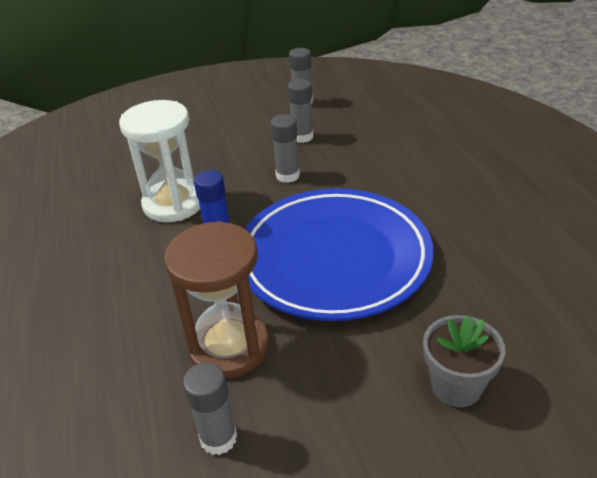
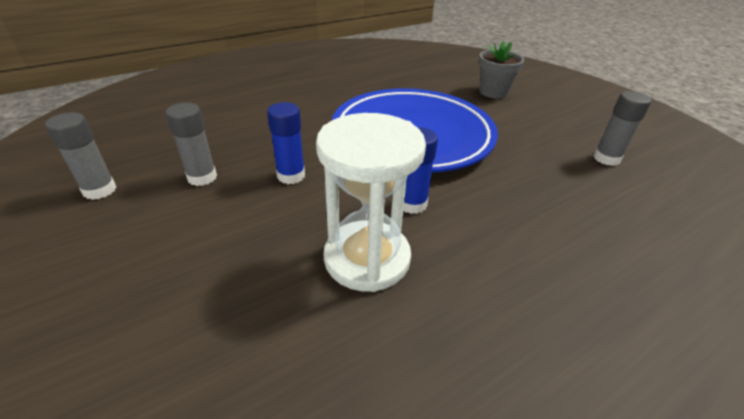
camera: 110 degrees left, 0 degrees up
(229, 347) = (537, 169): brown hourglass -> none
(287, 176) = (291, 176): grey glue stick -> blue glue stick

